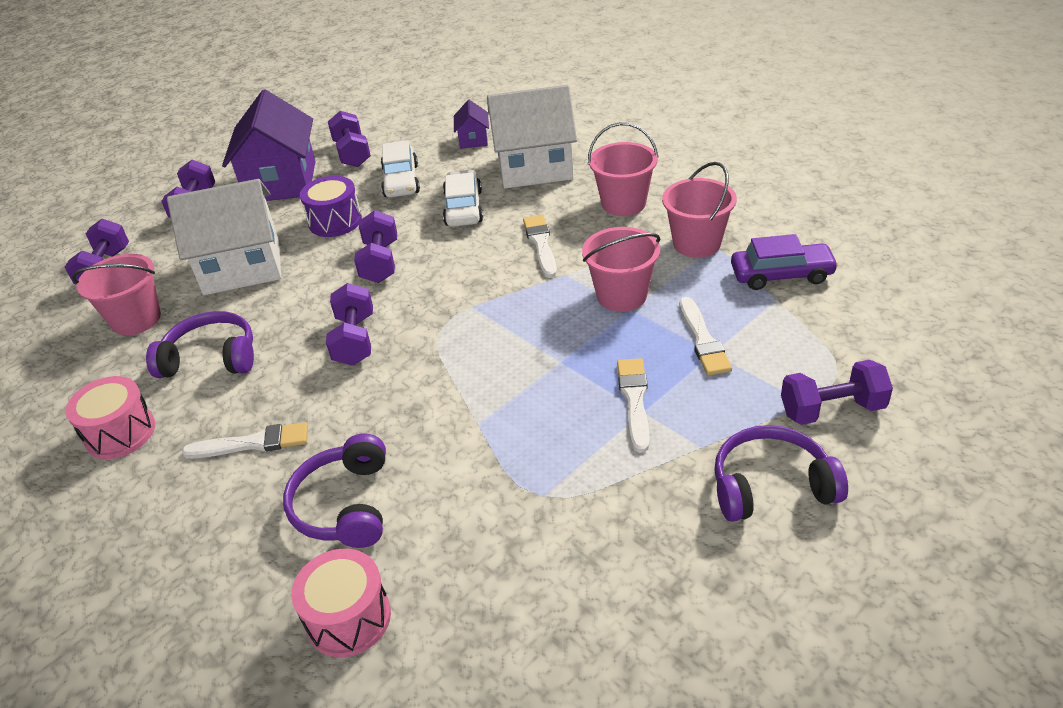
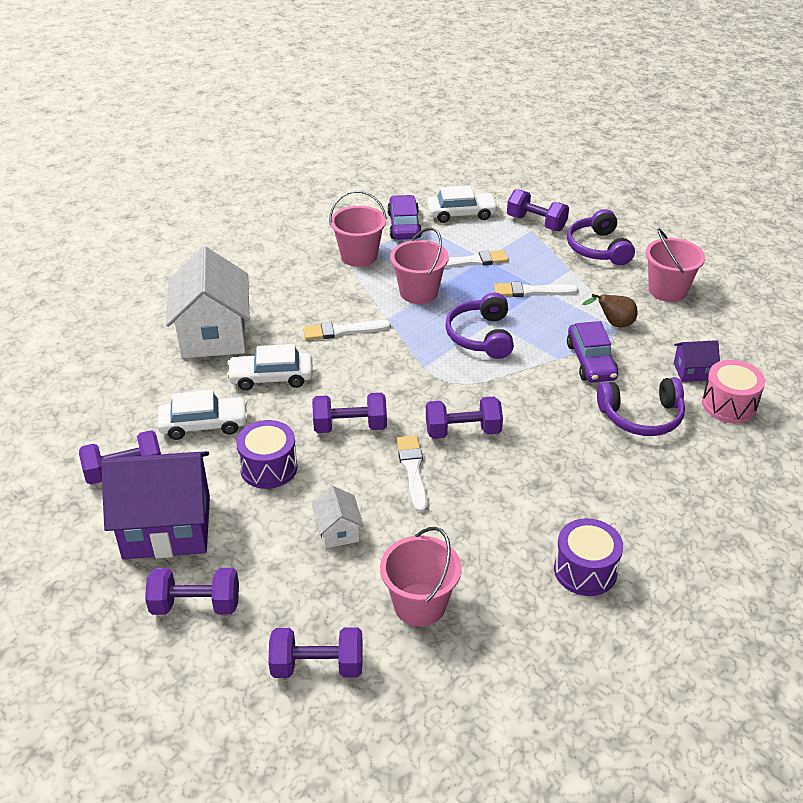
camera: 95 degrees left, 0 degrees up
(120, 433) = (585, 570): pink drum -> purple drum
(211, 358) = (484, 526): purple headphones -> purple headphones (481, 336)
(242, 267) = (338, 531): white house -> white house, size x0.45
(253, 443) = (588, 476): white brush -> white brush (412, 470)
(468, 458) = (591, 361): none -> purple car
(473, 140) = (138, 377): purple house -> purple house (692, 371)
(555, 490) = (613, 324): none -> brown pear
(623, 203) = (293, 287): pink bucket -> pink bucket (667, 290)
(832, 327) = (461, 214): none -> white car
(832, 409) = (536, 223): purple dumbbell -> purple dumbbell turned 45 degrees counterclockwise

